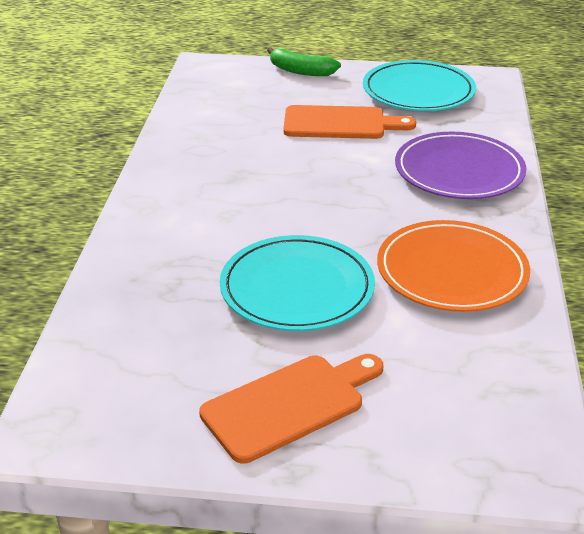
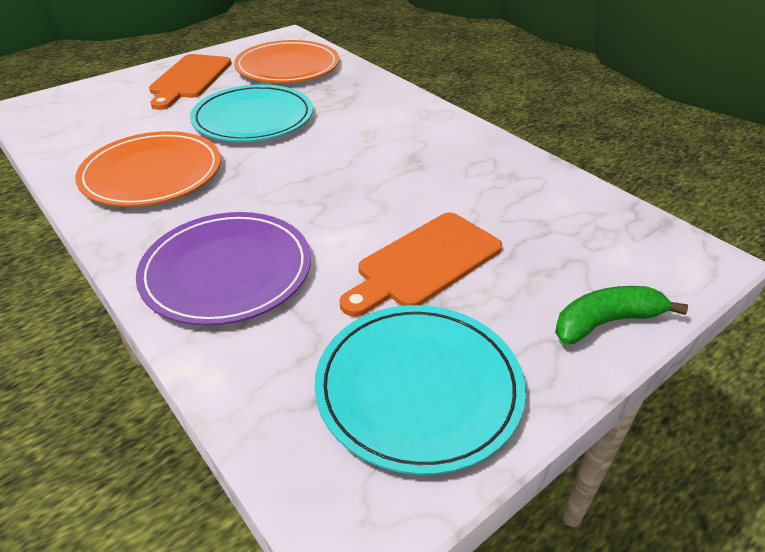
camera: 135 degrees right, 5 degrees up
(151, 354) = (287, 67): none -> orange plate

